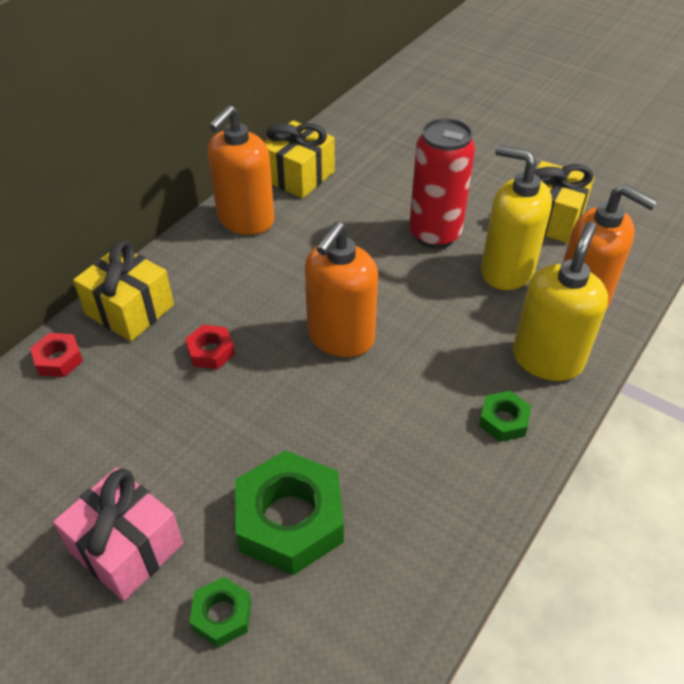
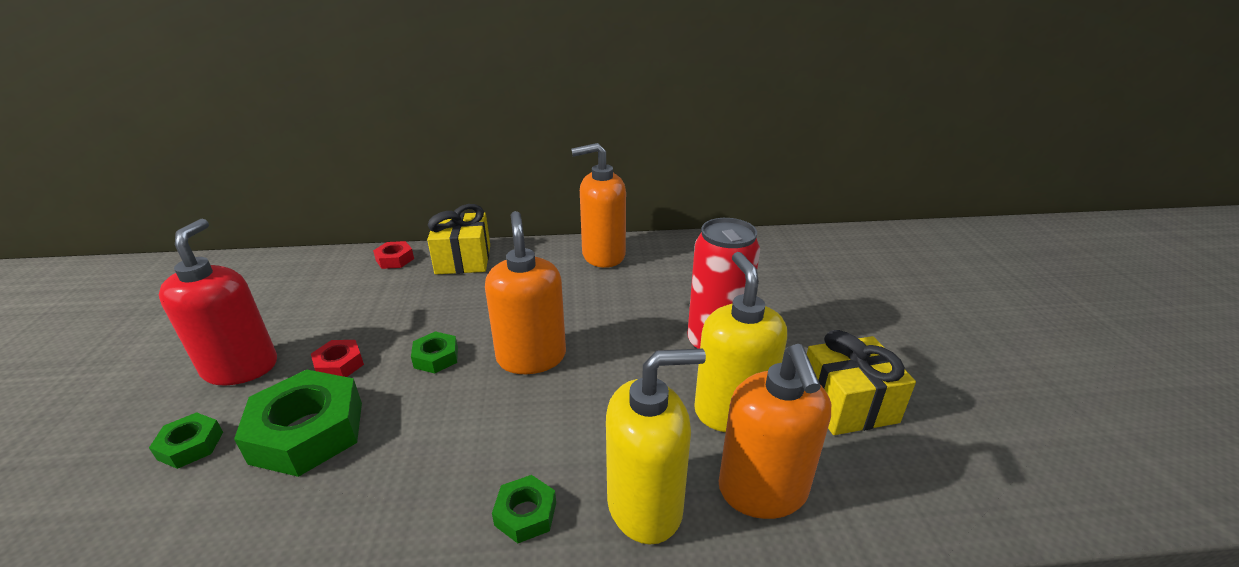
camera: 50 degrees right, 15 degrees down
(126, 548) = (241, 367): pink gift -> red soap dispenser
(211, 351) = (455, 307): red nut -> red nut (339, 364)
(274, 396) = (436, 357): none -> green nut
(298, 176) = (680, 251): yellow gift -> none
(340, 337) = (531, 357): orange soap dispenser -> orange soap dispenser turned 90 degrees clockwise

